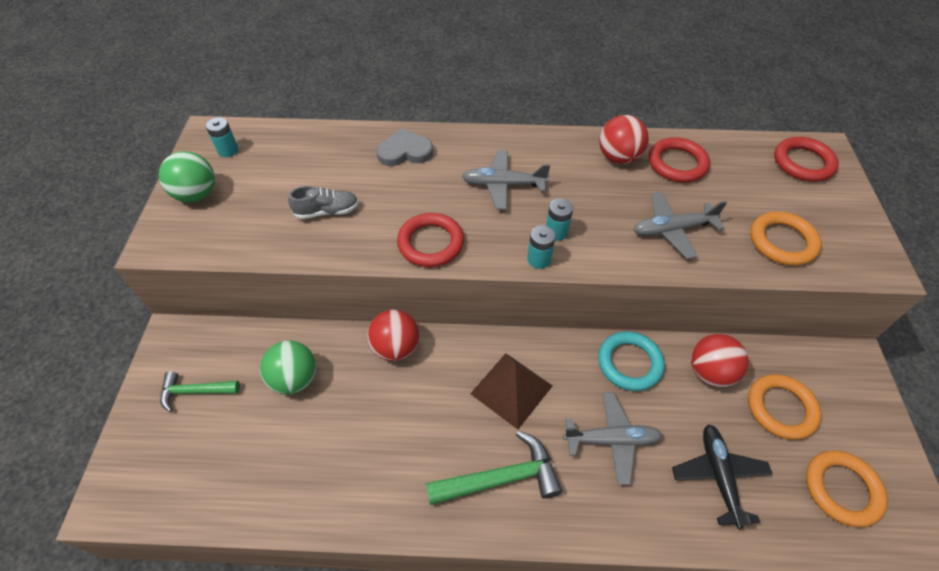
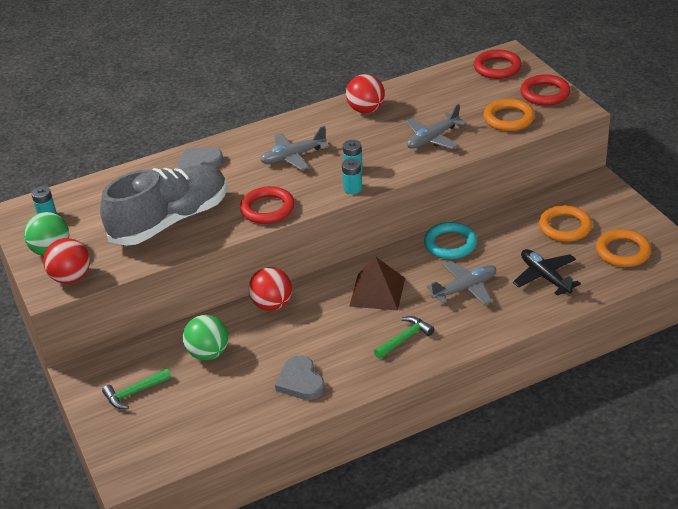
camera: 25 degrees left, 15 degrees down
(327, 211) = (170, 221): grey shoe -> grey shoe, size x2.44
(354, 475) = (300, 381): none -> grey heart
(501, 478) = (404, 339): green hammer -> green hammer, size x0.65
(677, 163) = (411, 99): red ring -> red ring (545, 94)
(710, 372) = (508, 227): red ball -> red ball (71, 278)

